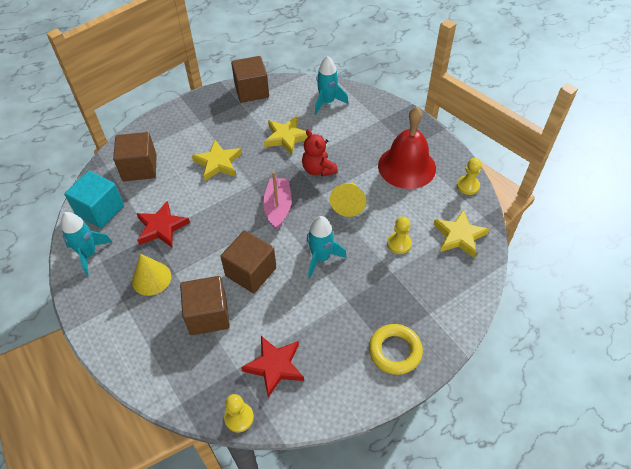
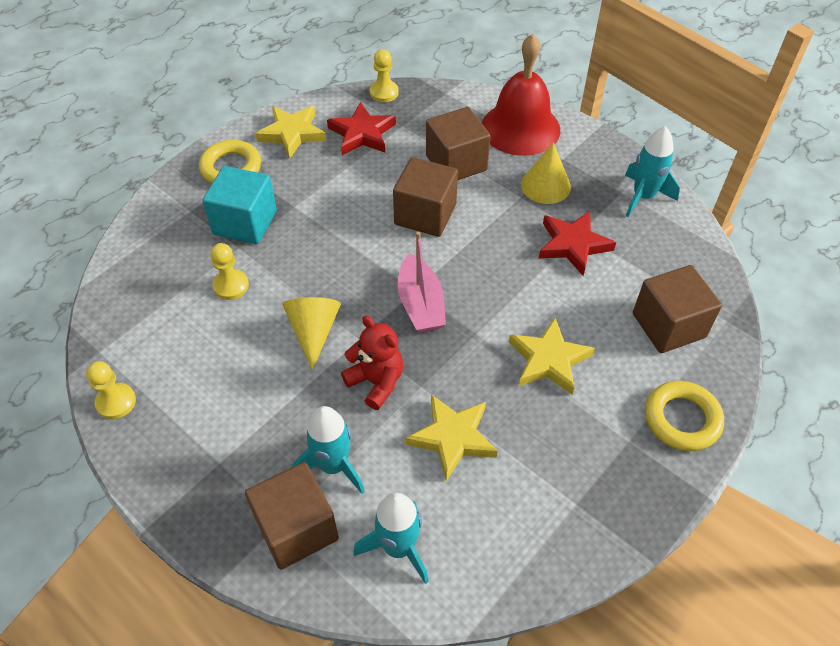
camera: 165 degrees right, 0 degrees up
(100, 210) = (675, 251): turquoise cube -> turquoise cube (245, 222)
(168, 125) = (682, 419): none -> yellow ring
(251, 91) = (569, 544): brown cube -> brown cube (296, 528)
(321, 258) = (338, 247): turquoise rocket -> turquoise rocket (333, 465)
(406, 166) = (222, 419): red bell -> red bell (520, 128)
(459, 236) = (141, 313): yellow star -> yellow star (292, 133)

